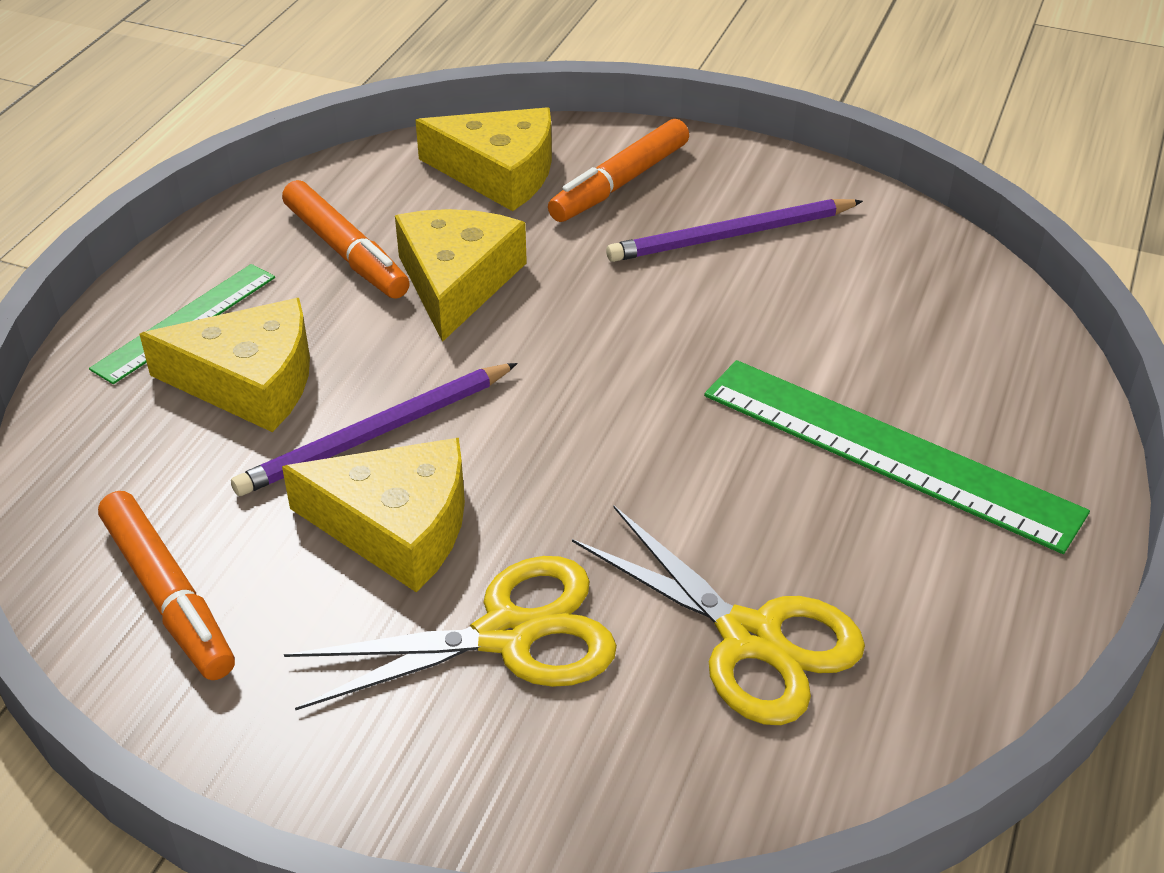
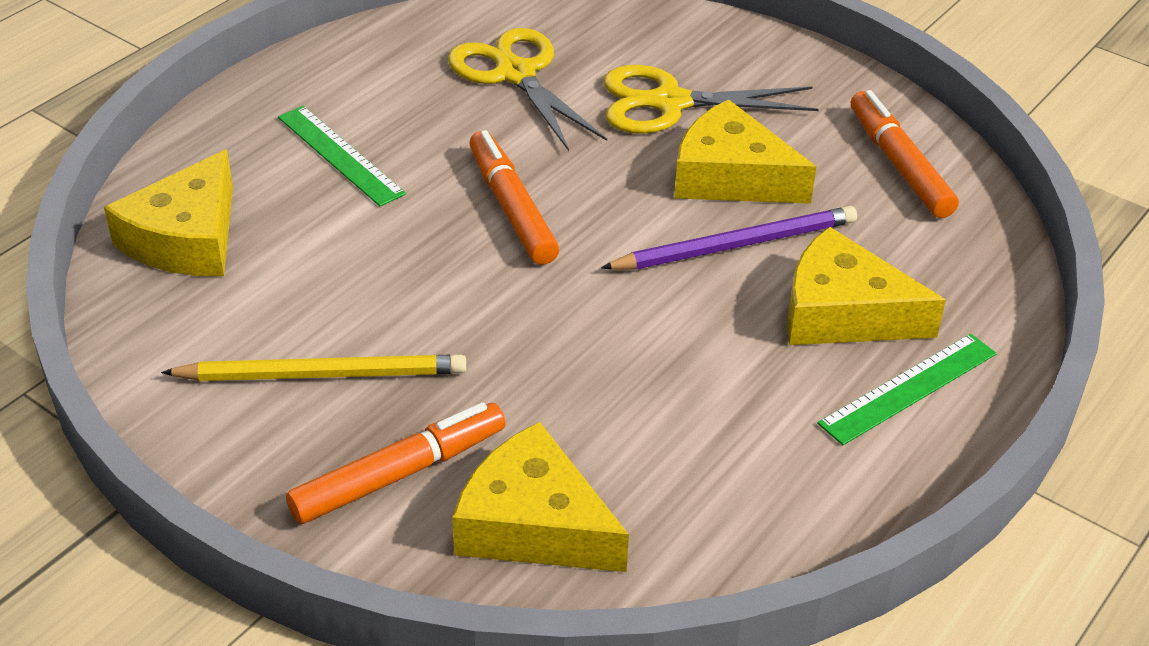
camera: 165 degrees left, 0 degrees up
(345, 252) = (738, 441): orange marker -> orange marker (512, 208)
(457, 282) = (628, 378): yellow cheese -> yellow cheese (186, 238)
(731, 236) = (323, 374): purple pencil -> yellow pencil
(888, 452) = (340, 155): green ruler -> green ruler, size x0.60

